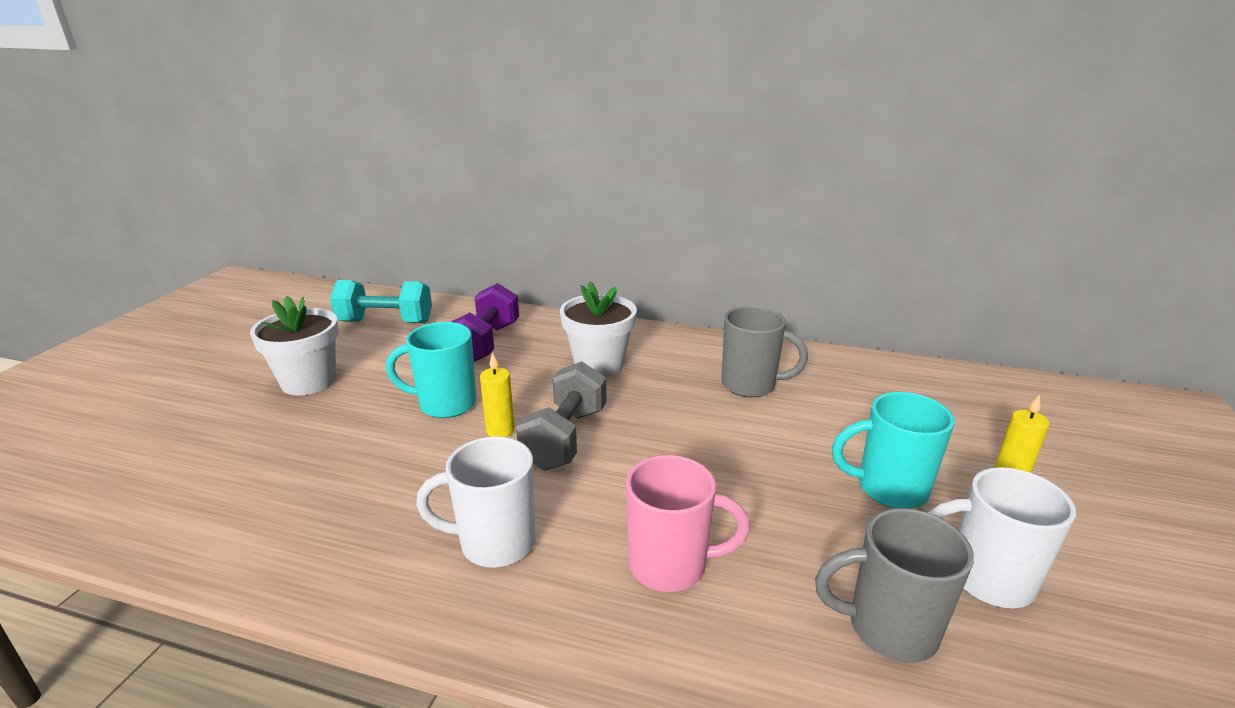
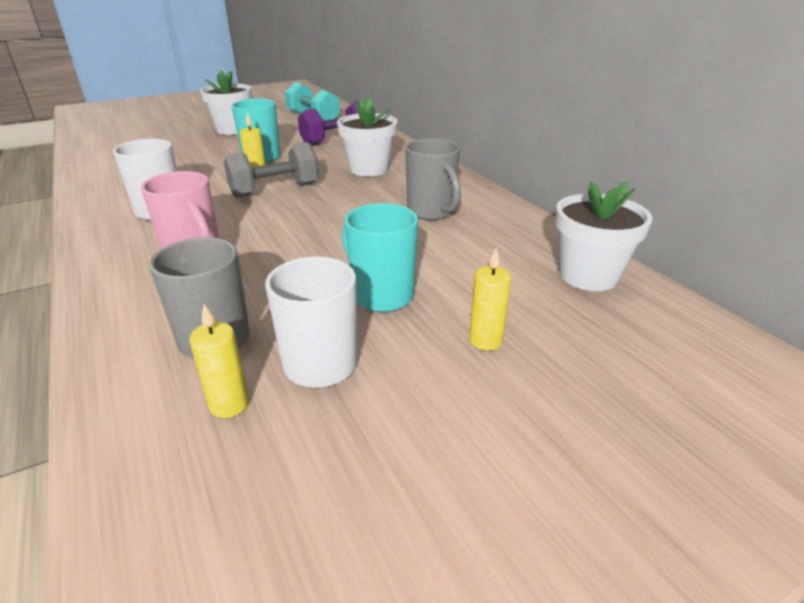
camera: 45 degrees right, 5 degrees up
(945, 385) = (588, 276): none -> white flower pot
(1026, 668) = (229, 404): none -> yellow candle

